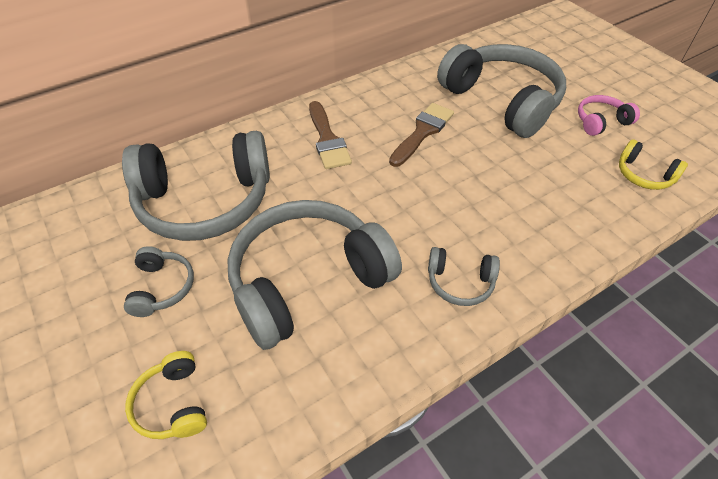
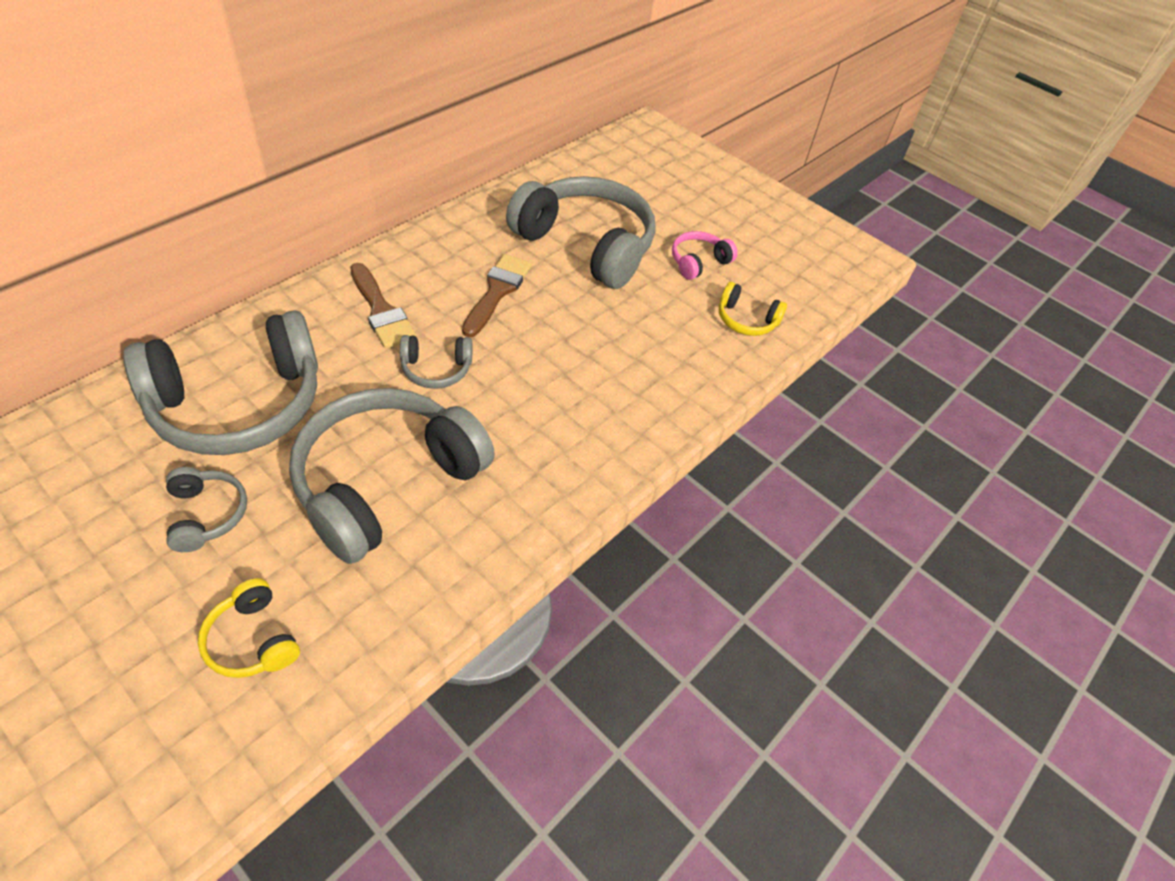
camera: 20 degrees left, 0 degrees up
(460, 282) = (560, 461): grey headphones -> grey headphones (436, 369)

